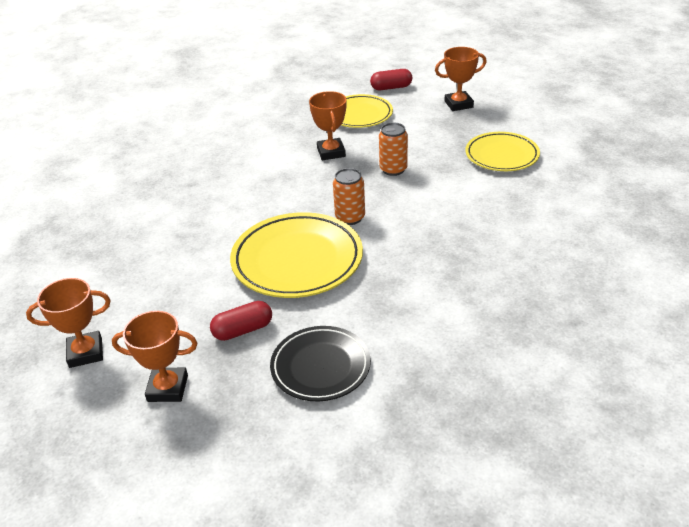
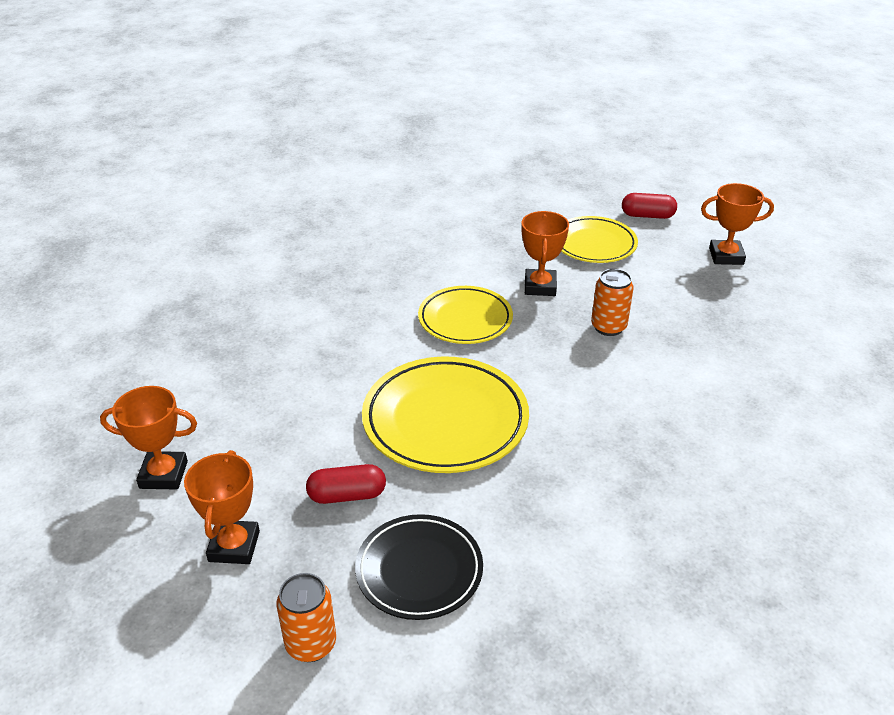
camera: 15 degrees right, 0 degrees up
(167, 388) = (234, 546): orange trophy -> orange trophy turned 75 degrees clockwise
(350, 218) = (530, 379): orange can -> orange can (311, 644)
(501, 155) = (757, 340): yellow plate -> yellow plate (465, 319)

